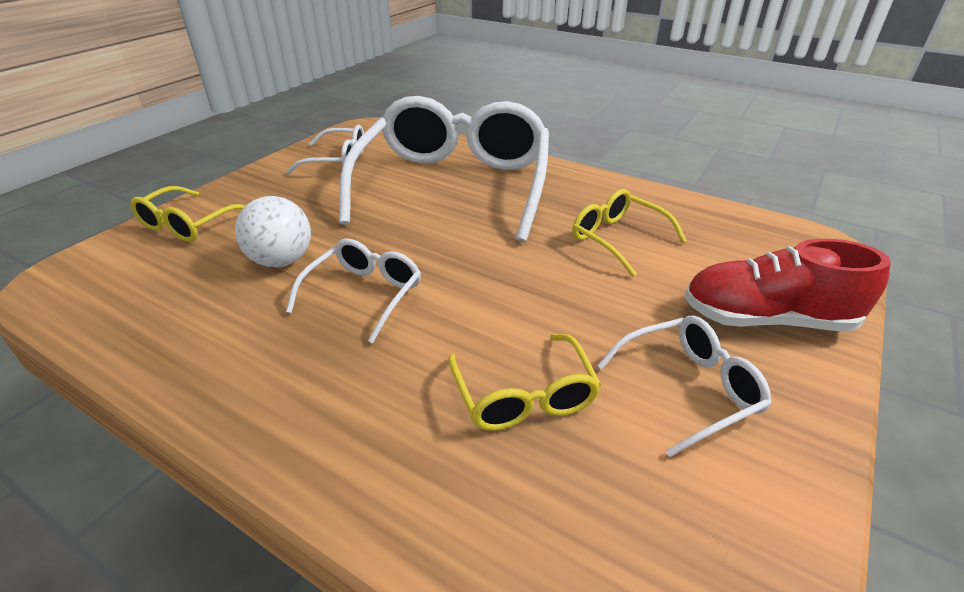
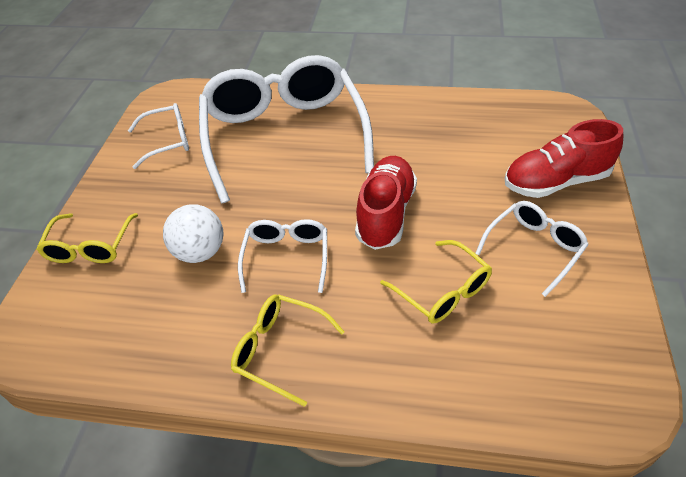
camera: 20 degrees left, 10 degrees up
(511, 287) = (386, 214): none -> red shoe
(617, 238) = (434, 148): yellow glasses -> yellow glasses (279, 350)

